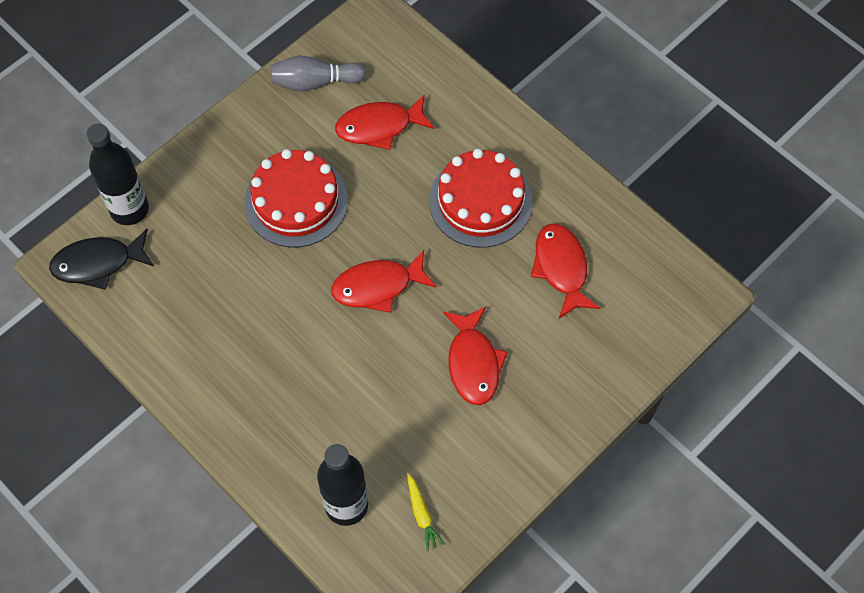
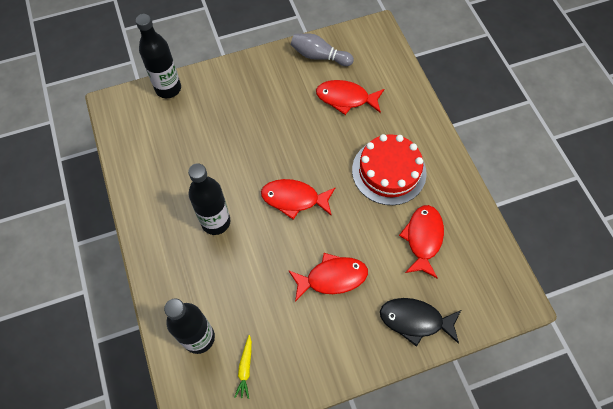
camera: 25 degrees right, 0 degrees up
(98, 263) = (132, 113): black fish -> black fish (415, 320)
(292, 358) = (216, 222): none -> black bottle
(296, 201) = (270, 124): red cake -> none
(473, 363) = (332, 277): red fish -> red fish turned 120 degrees counterclockwise

